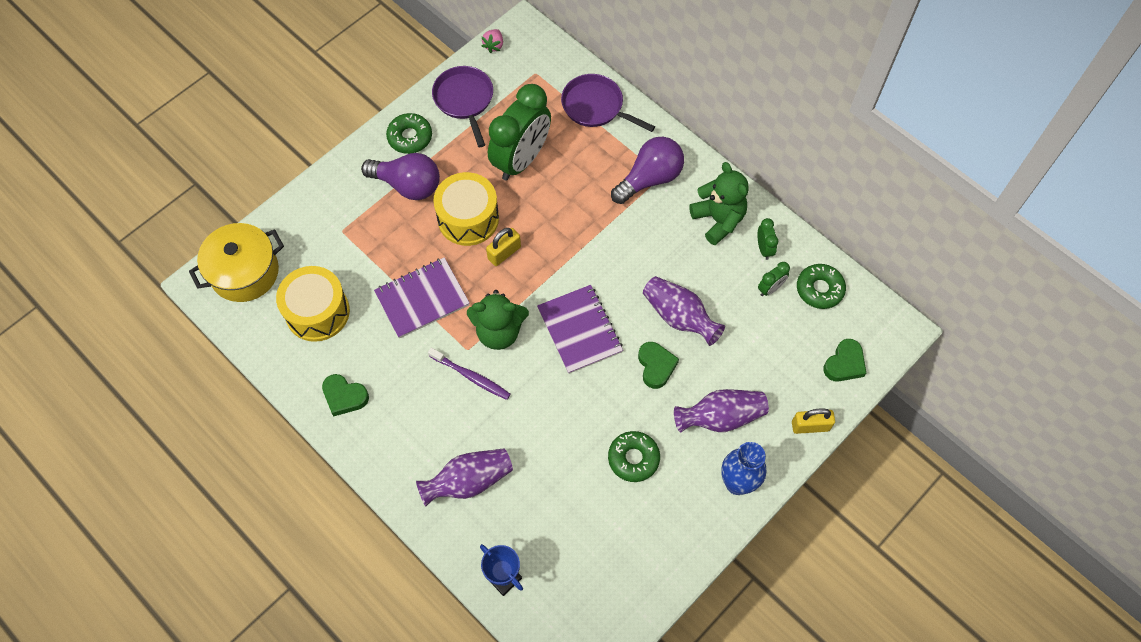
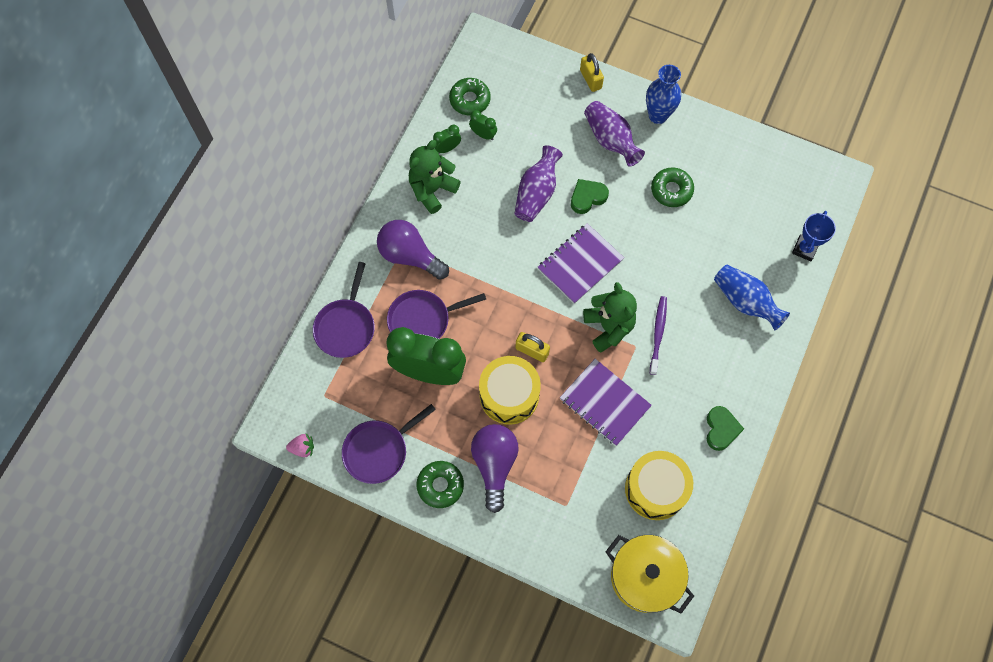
camera: 110 degrees left, 5 degrees up
(468, 481) = (745, 302): purple vase -> blue vase
(576, 170) = (423, 320): none -> purple pan
(844, 363) = (528, 68): green heart -> none

